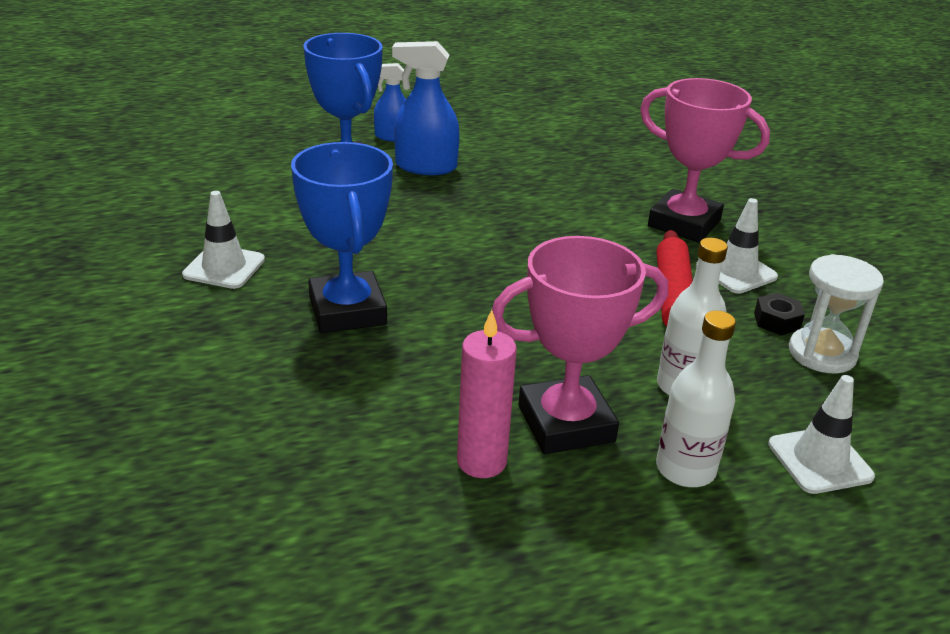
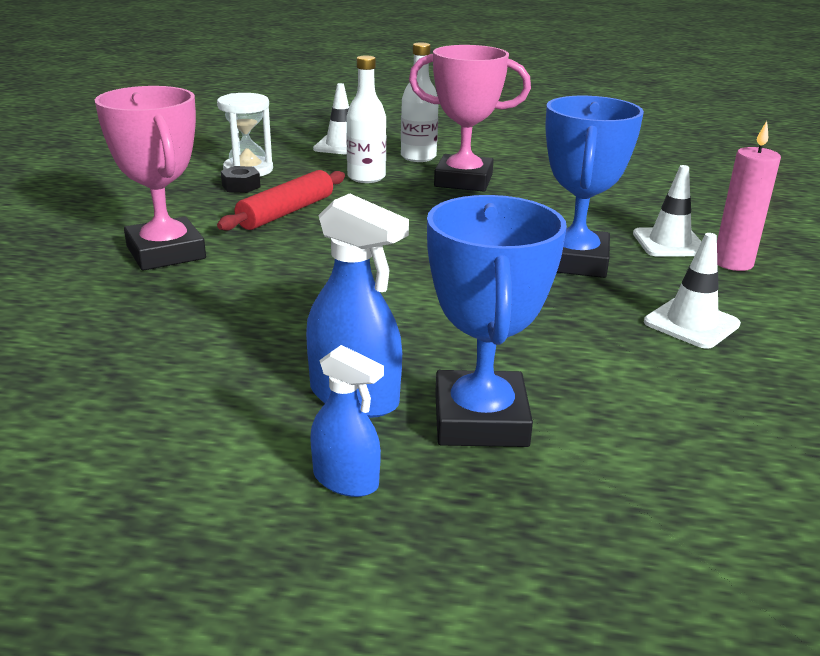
camera: 150 degrees left, 5 degrees down
(481, 461) = (531, 180): pink candle -> pink candle (733, 263)
(736, 272) = (204, 213): white traffic cone -> white traffic cone (669, 243)

